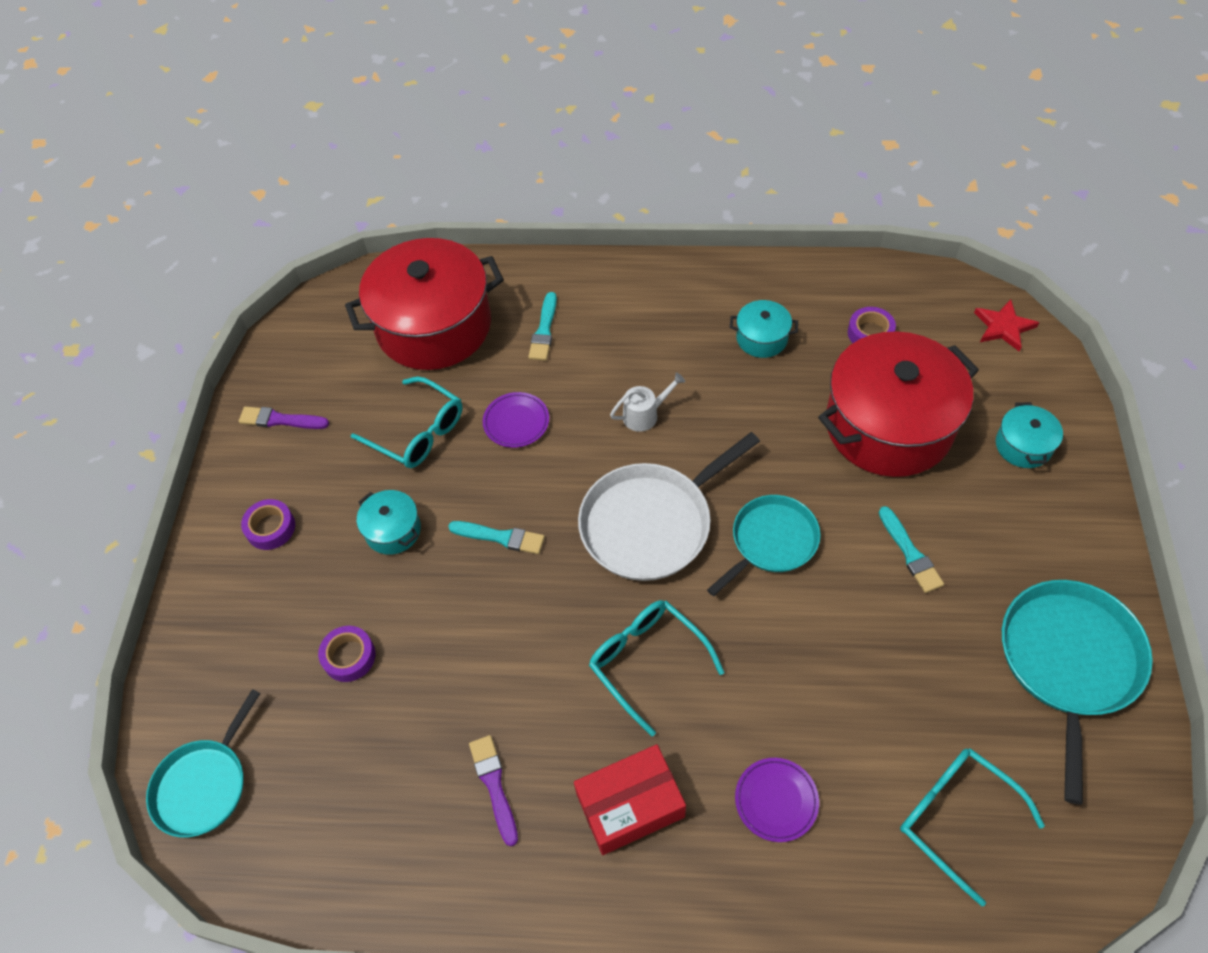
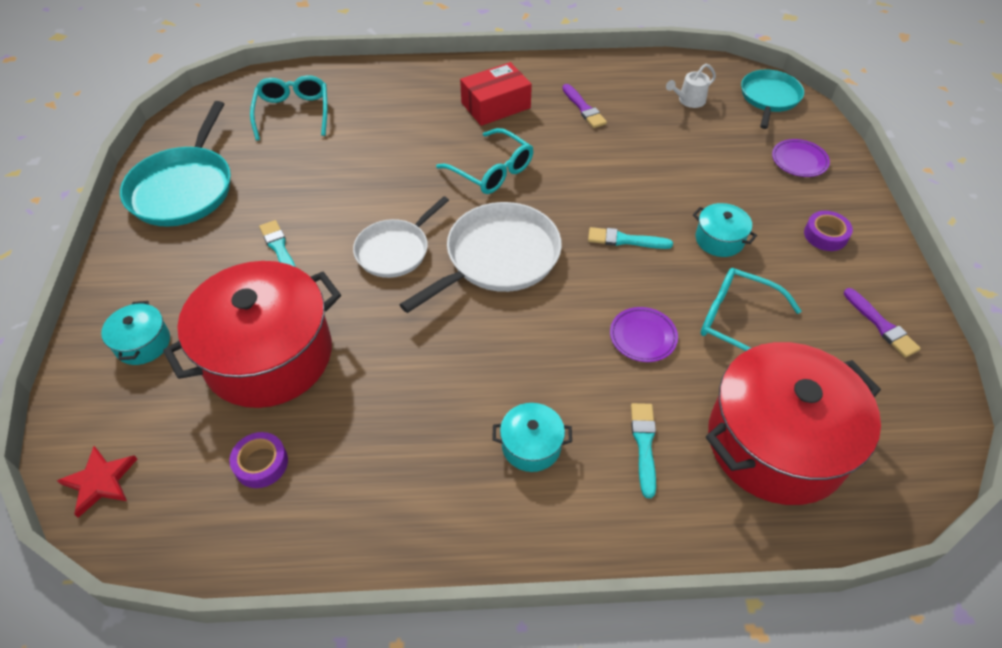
camera: 170 degrees right, 5 degrees down
(280, 420) = (881, 325): purple brush -> purple brush turned 60 degrees clockwise
(349, 656) = (711, 161): purple tape -> none
(644, 415) = (514, 352): white watering can -> white watering can (689, 100)
(762, 338) = (388, 449): turquoise pot -> turquoise pot (531, 445)
(771, 542) = (395, 250): turquoise pan -> white pan
(776, 800) = (404, 112): purple plate -> purple plate (799, 161)
(955, 817) = (293, 112): turquoise glasses -> turquoise glasses turned 135 degrees counterclockwise

